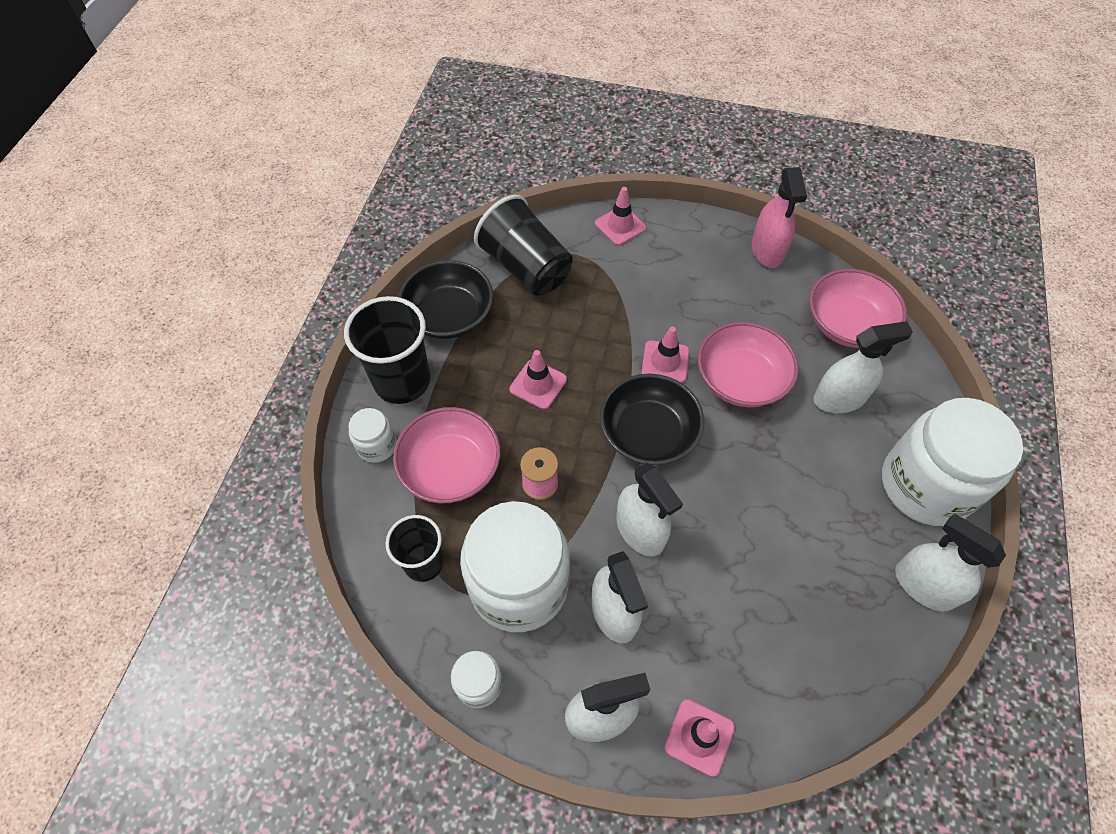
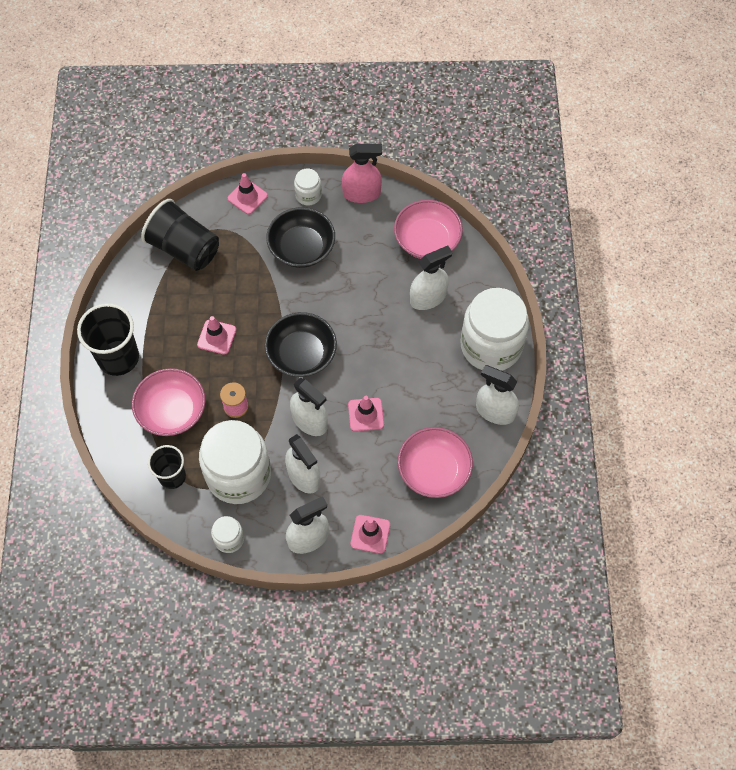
camera: 15 degrees left, 5 degrees up
(377, 446) = (115, 408): white jar -> white jar (308, 195)
(449, 315) = (137, 300): black bowl -> black bowl (301, 248)
(665, 362) = (303, 299): pink traffic cone -> pink traffic cone (366, 414)
(741, 379) = (358, 300): pink bowl -> pink bowl (434, 470)
(767, 250) = (361, 193): pink spray bottle -> pink spray bottle turned 75 degrees counterclockwise

